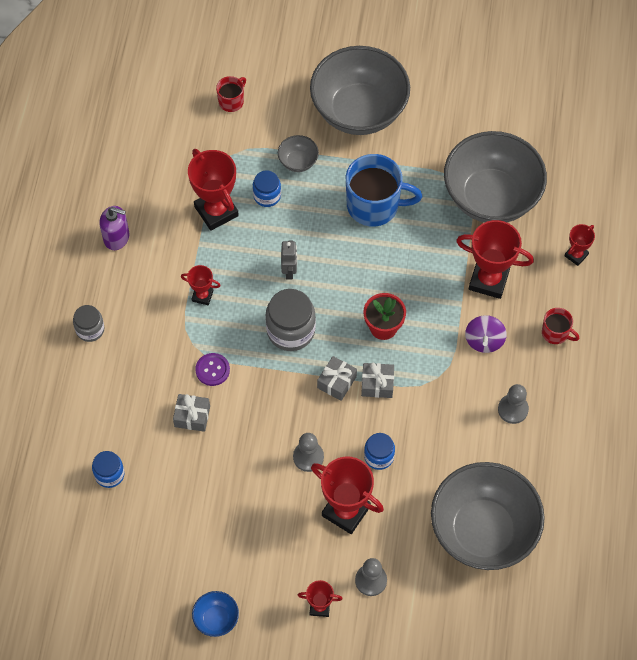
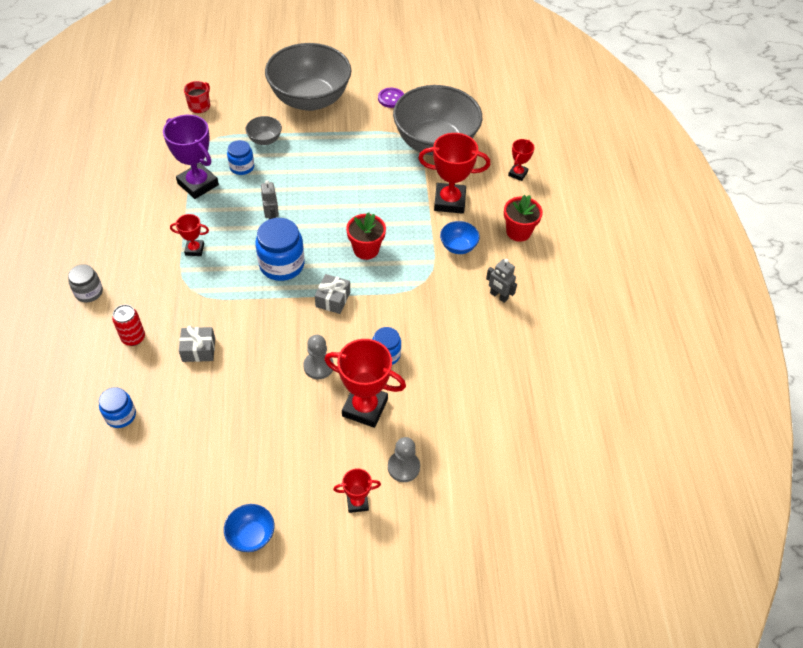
camera: 15 degrees left, 10 degrees down
(116, 237) = (108, 216): purple soap dispenser -> none
(129, 391) = (133, 338): none -> red can
(212, 370) = (213, 307): purple button -> purple button (391, 98)
(216, 211) = (198, 184): red trophy -> purple trophy
(291, 330) = (282, 264): grey jar -> blue jar
(374, 205) = (338, 161): blue mug -> none
(377, 384) = (371, 295): grey gift -> none
(483, 530) = (500, 402): grey bowl -> none
(484, 340) = (458, 246): purple spinning top -> blue bowl
(513, 409) = (498, 296): grey pawn -> grey robot
(556, 333) = (518, 232): red mug -> red flower pot

